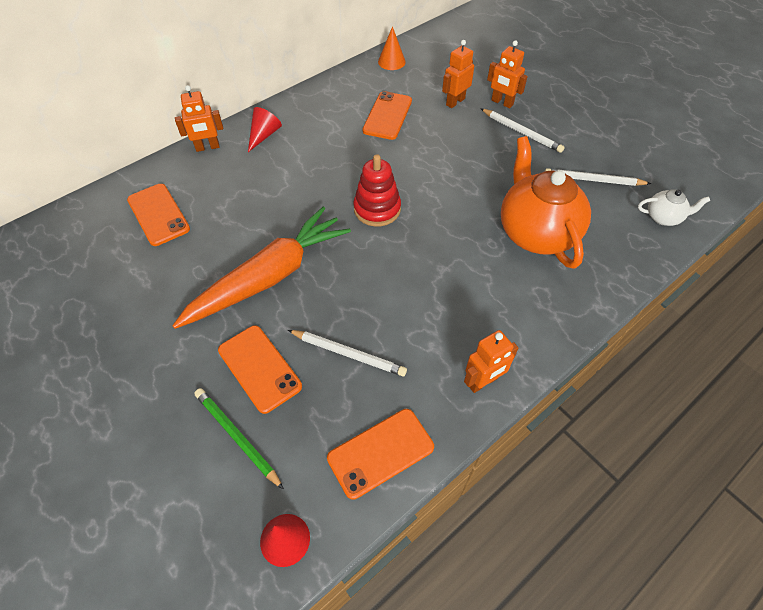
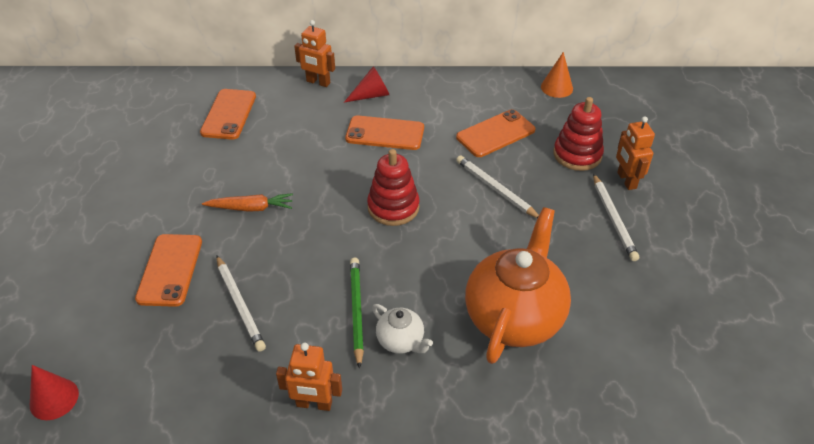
camera: 40 degrees right, 10 degrees down
(237, 437) = (104, 306): green pencil -> green pencil (356, 311)
(269, 277) = (251, 208): orange carrot -> orange carrot, size x0.46
(380, 452) = (178, 394): orange phone -> orange phone (385, 133)
(455, 102) = (577, 154): orange robot -> red stacking toy
(593, 180) = (637, 308): white pencil -> white pencil (495, 189)
(663, 217) = (674, 392): white teapot -> white teapot (401, 341)

